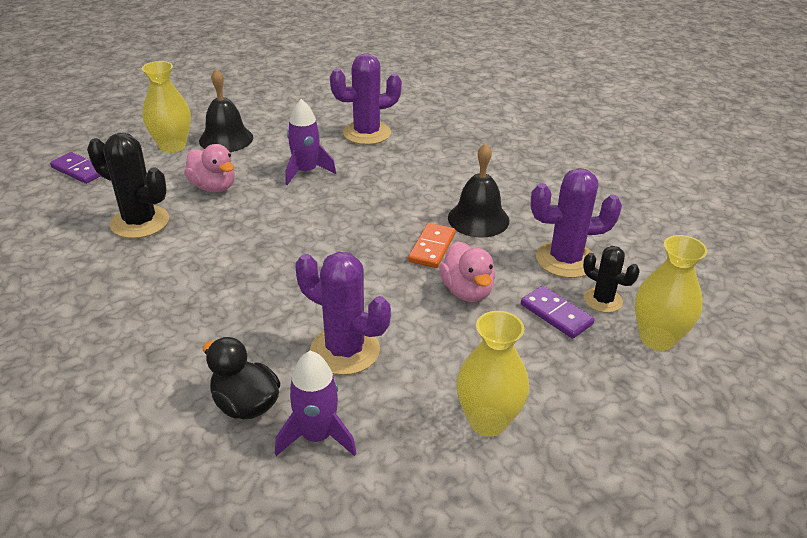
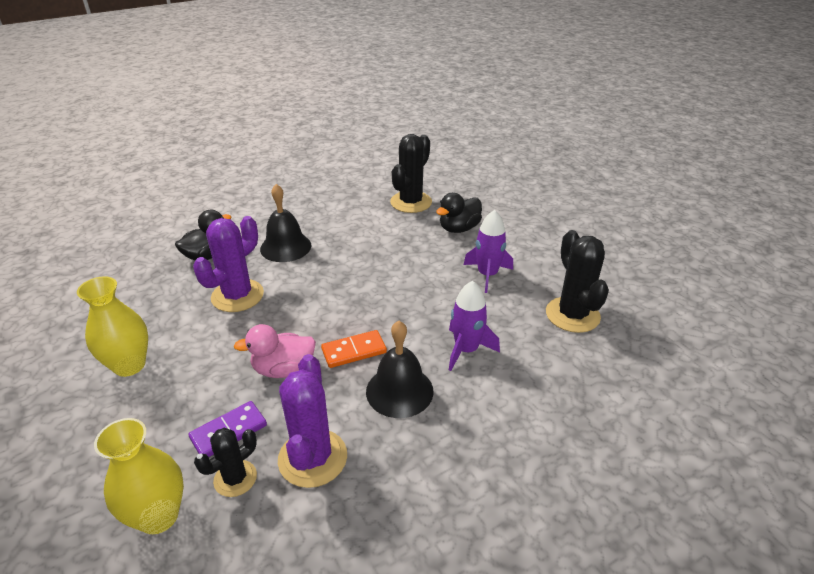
camera: 95 degrees right, 0 degrees up
(79, 170) = (480, 173): purple domino -> none
(172, 146) = (521, 205): yellow vase -> none
(213, 187) = (459, 228): pink duck -> black duck
(226, 139) = (539, 229): black bell -> black bell (285, 247)
(317, 436) = (165, 283): purple rocket -> purple rocket (466, 350)
(367, 133) = (572, 315): purple cactus -> black cactus
(432, 248) = (354, 351): orange domino -> orange domino turned 45 degrees counterclockwise

